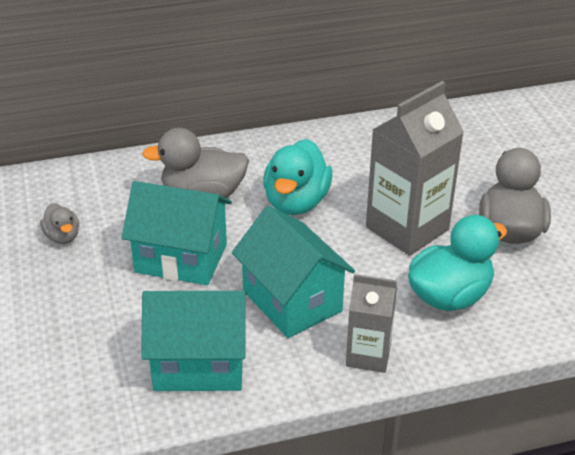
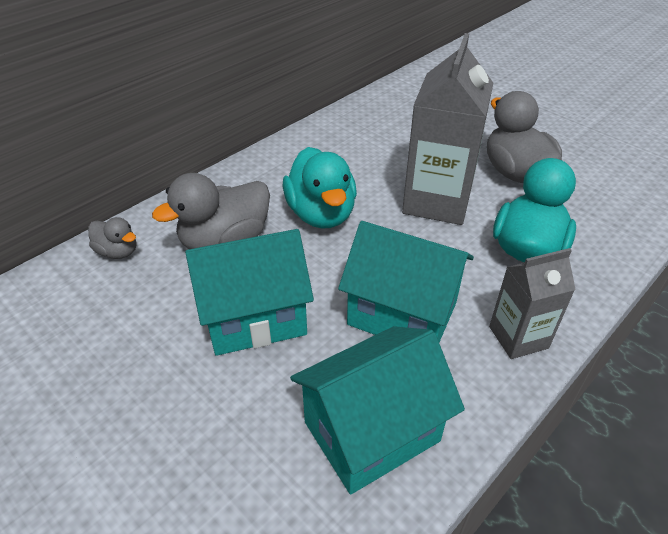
camera: 30 degrees left, 5 degrees up
(63, 237) = (98, 350): grey duck -> grey duck (118, 252)

